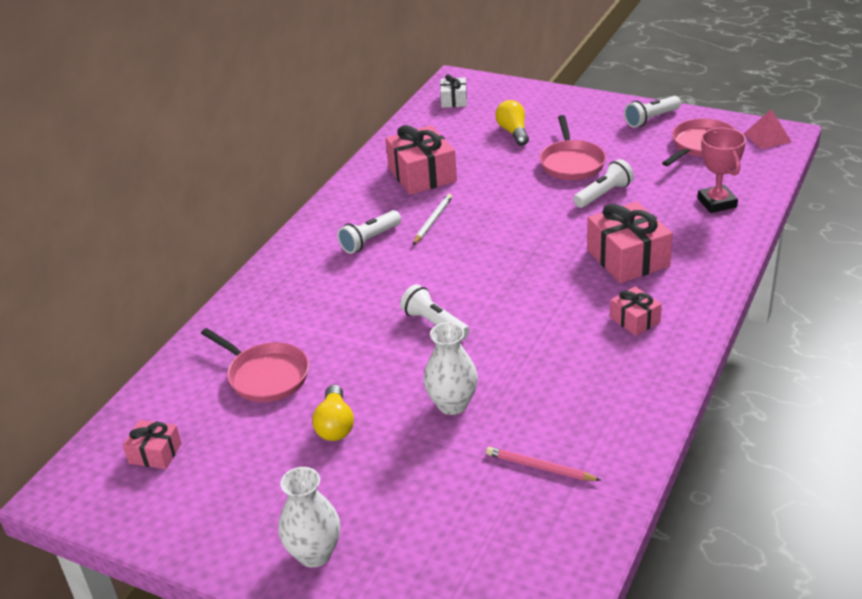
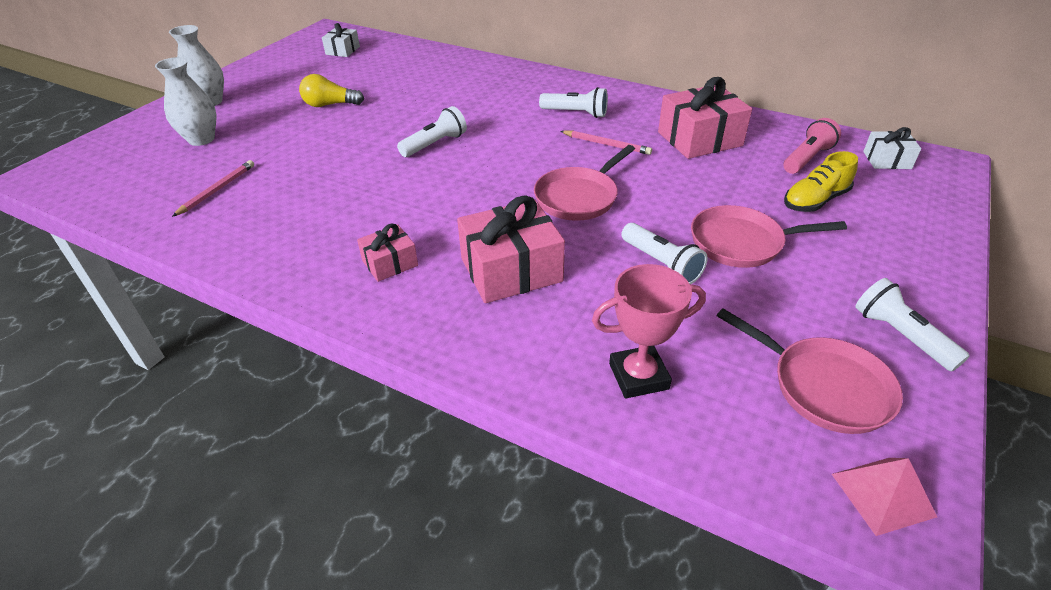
camera: 90 degrees right, 5 degrees up
(155, 453) = (342, 50): pink gift -> white gift
(265, 376) = (401, 78): pink pan -> pink pan (579, 197)
(369, 240) = (576, 113): white flashlight -> white flashlight turned 150 degrees clockwise
(433, 221) = (606, 144): white pencil -> pink pencil
(452, 404) = (322, 151): white vase -> white vase (201, 139)
(453, 130) = (807, 158): none -> pink flashlight
(513, 132) = (815, 201): yellow light bulb -> yellow shoe

